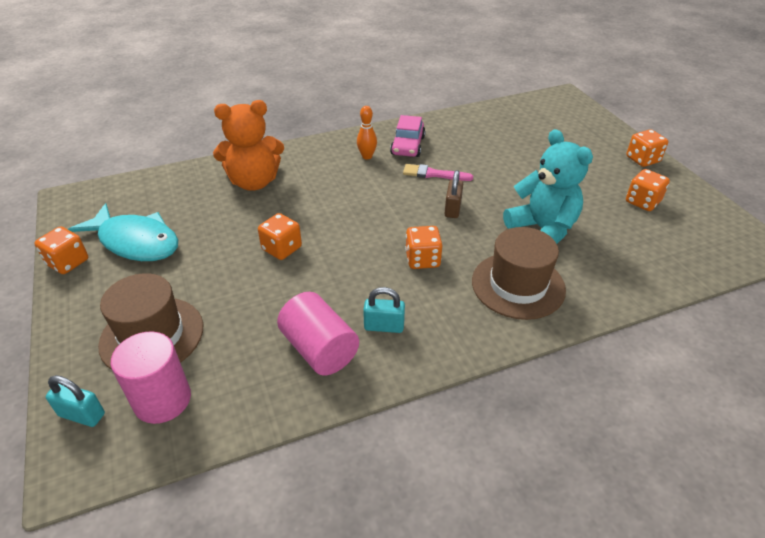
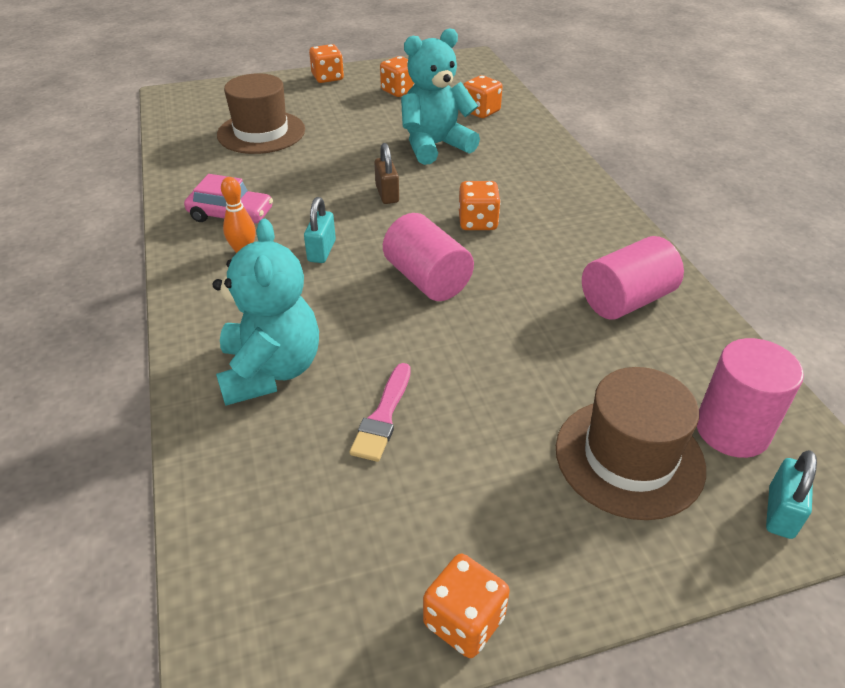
camera: 85 degrees left, 0 degrees up
(136, 242) = (412, 516): turquoise fish -> none
(254, 182) = (271, 370): orange teddy bear -> turquoise teddy bear
(282, 248) = (448, 334): orange dice -> orange dice (481, 111)
(342, 236) = (427, 279): none -> pink cylinder
(384, 326) = (585, 254): turquoise padlock -> turquoise padlock (321, 251)
(433, 174) = (309, 201): pink brush -> pink brush (383, 416)
(452, 209) = (387, 194): brown padlock -> brown padlock turned 60 degrees clockwise
(518, 285) = (519, 170): brown hat -> brown hat (261, 132)

